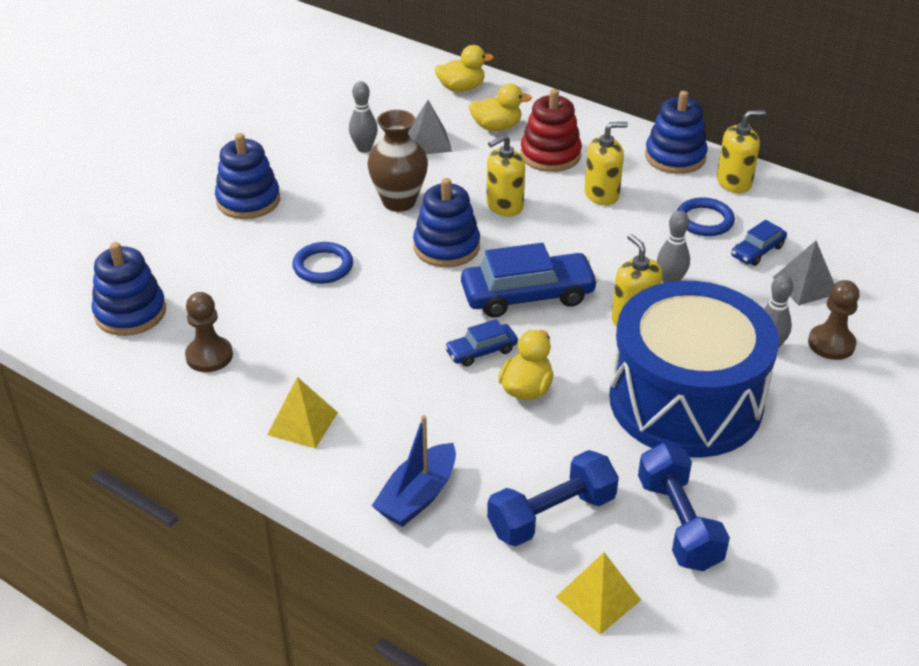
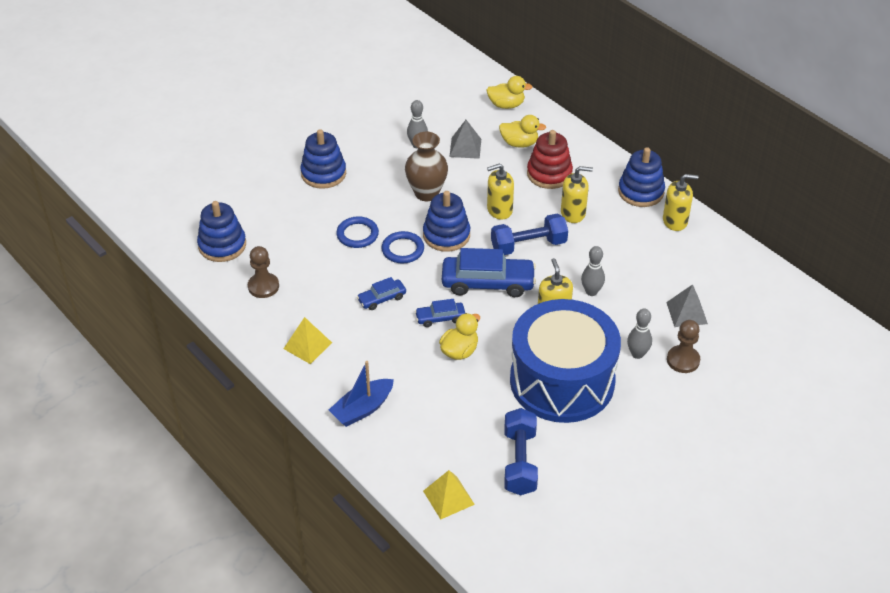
camera: 15 degrees right, 5 degrees up
(551, 515) = (441, 439): blue dumbbell -> blue dumbbell (528, 245)
(704, 220) = (638, 248): blue ring -> blue ring (402, 249)
(757, 251) = (665, 279): blue car -> blue car (382, 299)

